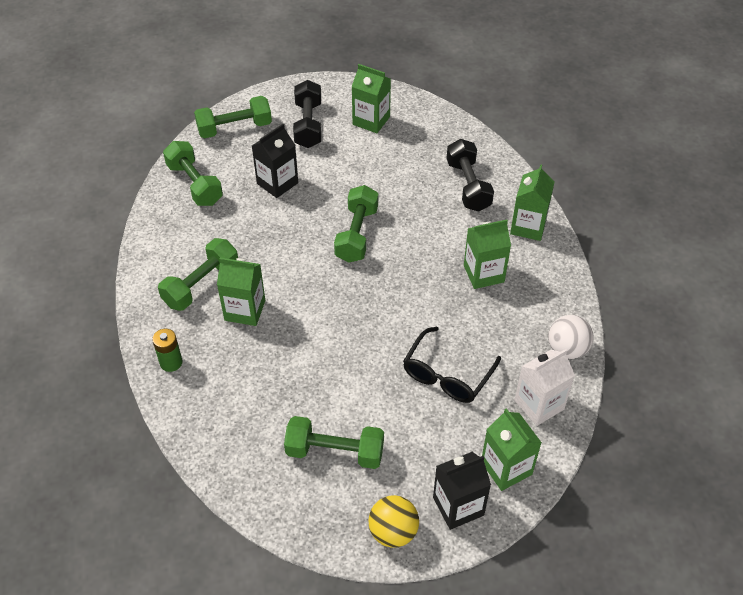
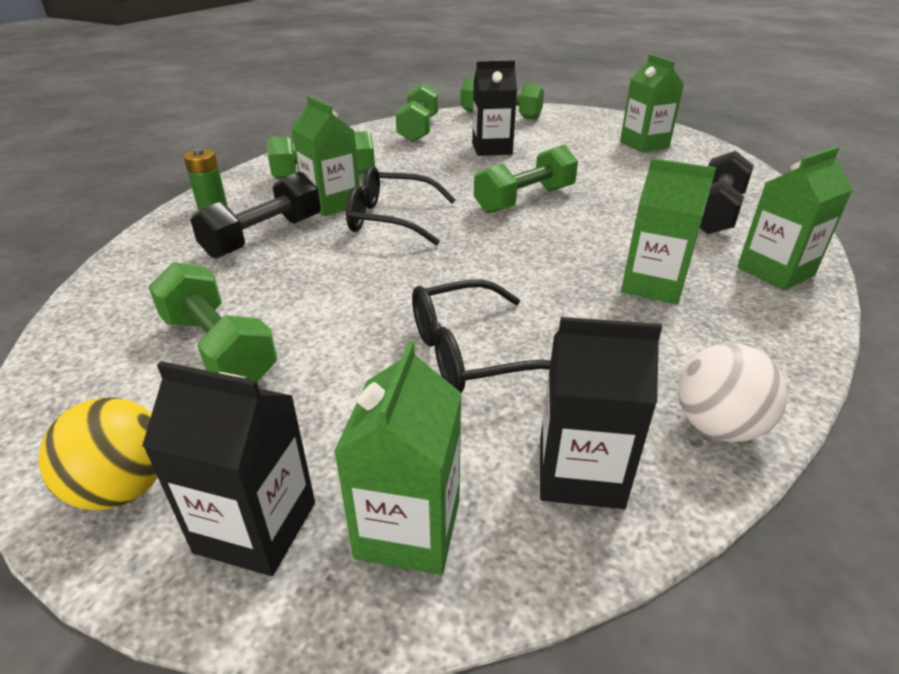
camera: 40 degrees right, 15 degrees down
(299, 302) = (390, 219): none -> black glasses
(308, 125) = (572, 130): black dumbbell -> black dumbbell (264, 237)
(539, 405) = (580, 472): white carton -> black carton

